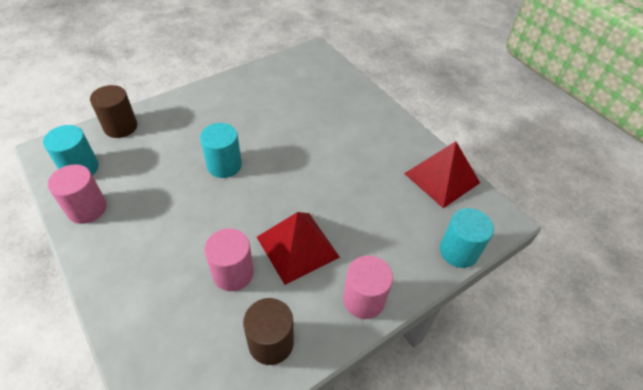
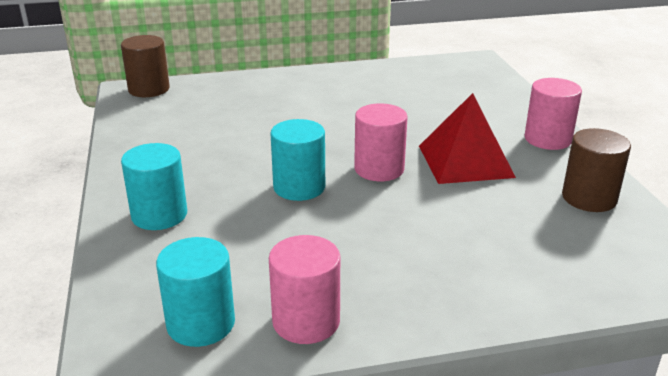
camera: 65 degrees left, 20 degrees down
(120, 127) = (130, 270): brown cylinder -> brown cylinder (149, 89)
(233, 273) = (487, 207): pink cylinder -> pink cylinder (379, 169)
(441, 178) = (410, 71): red pyramid -> none
(458, 251) = (506, 85): turquoise cylinder -> turquoise cylinder (159, 215)

